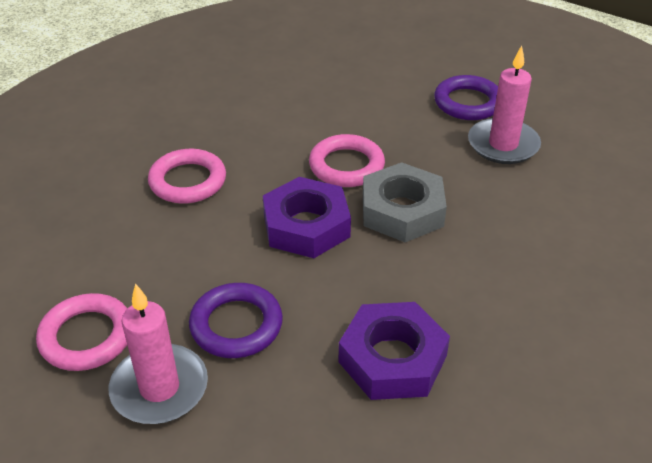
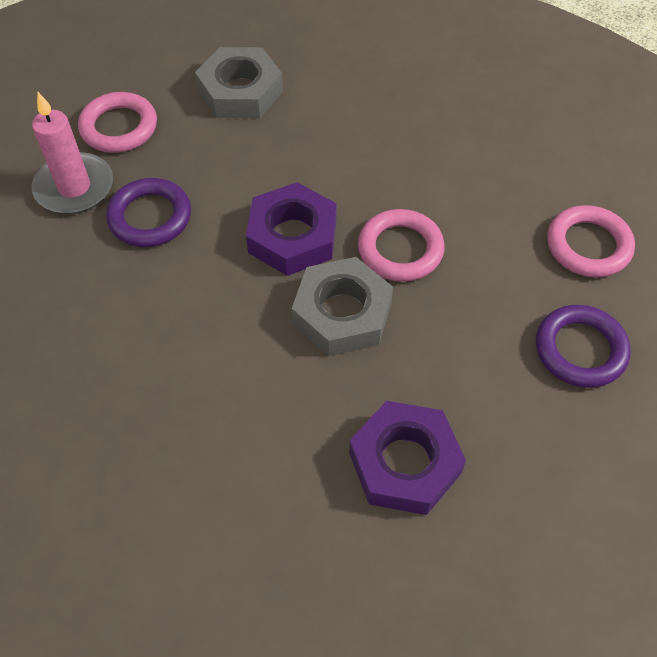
camera: 75 degrees right, 15 degrees up
(95, 231) = (240, 91): none -> grey nut
(188, 181) = (328, 131): pink ring -> pink ring (588, 245)
(392, 359) = (131, 340): purple nut -> purple nut (404, 463)
(503, 145) = (505, 399): pink candle -> none

